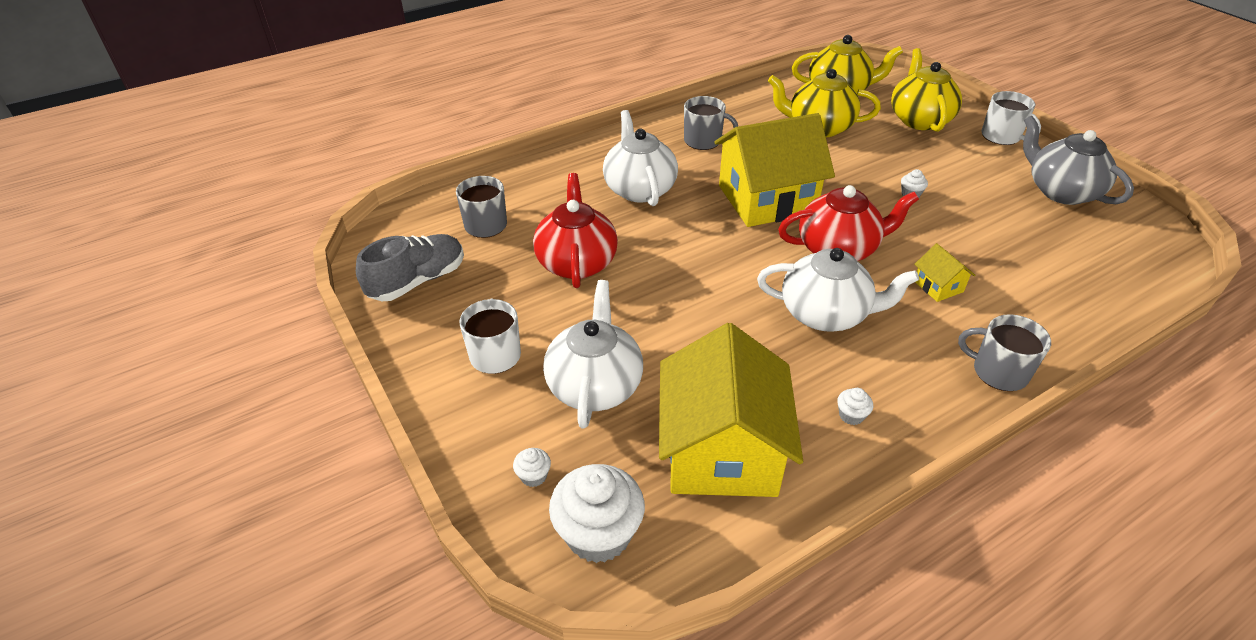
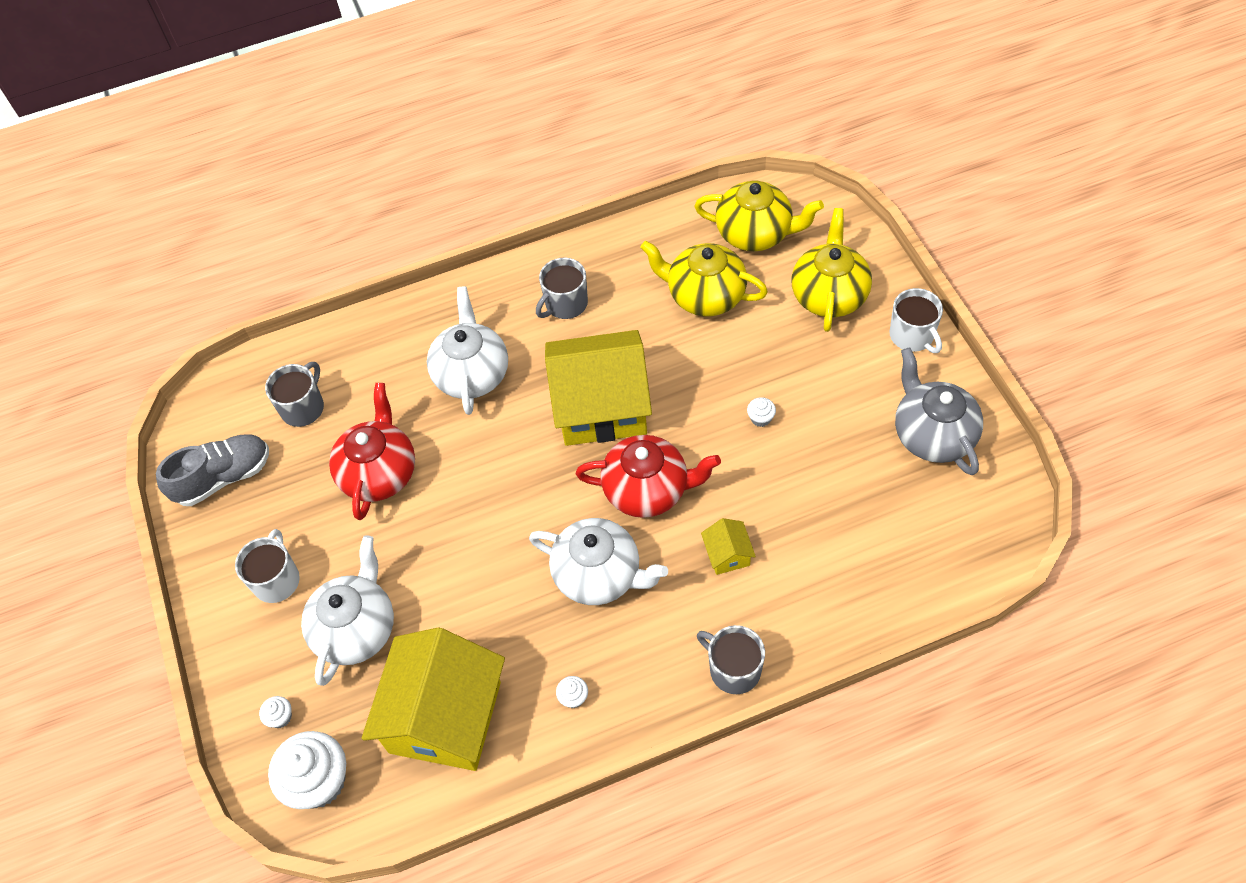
camera: 15 degrees right, 15 degrees up
(703, 141) = (565, 304): grey mug -> grey mug turned 105 degrees clockwise

